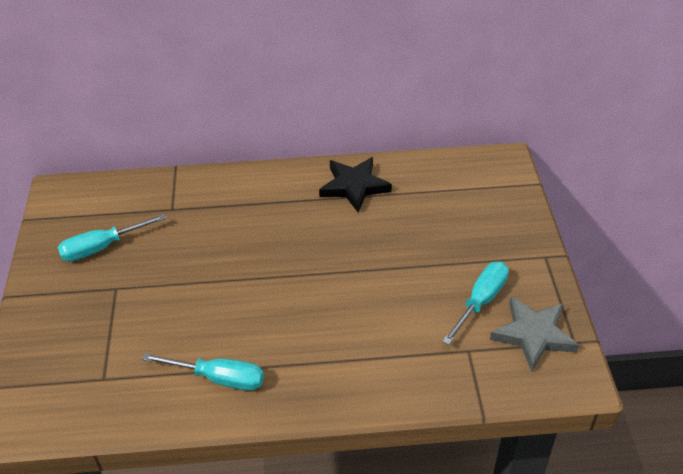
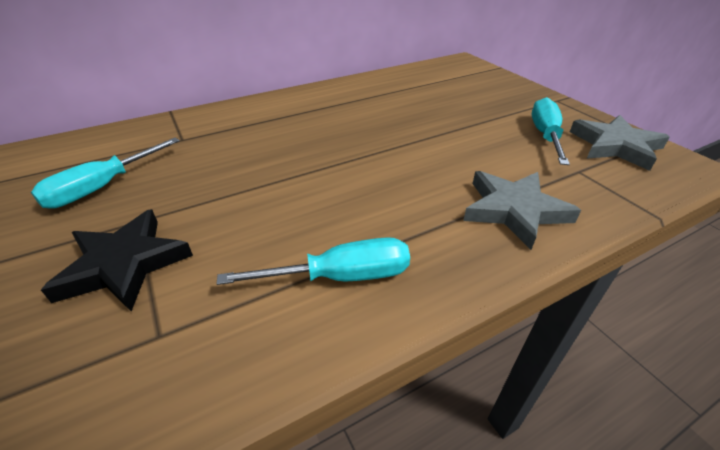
camera: 25 degrees left, 5 degrees down
(354, 186) = (359, 92): black star -> black star (124, 264)
(375, 369) = (514, 210): none -> grey star

